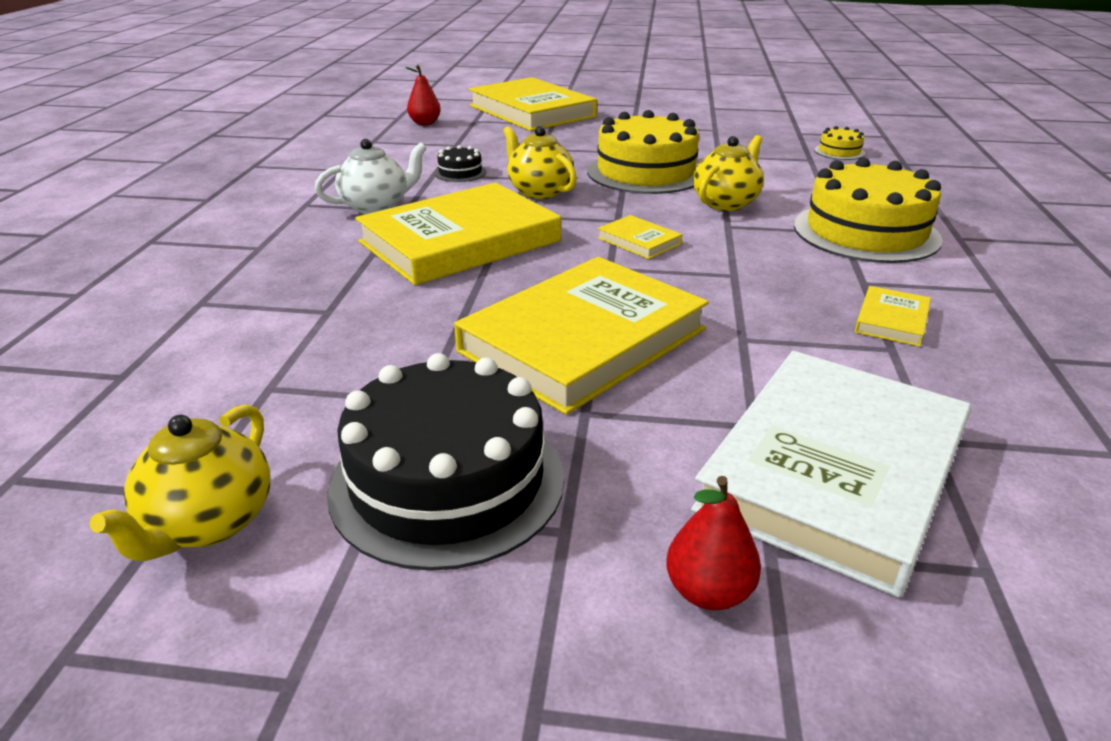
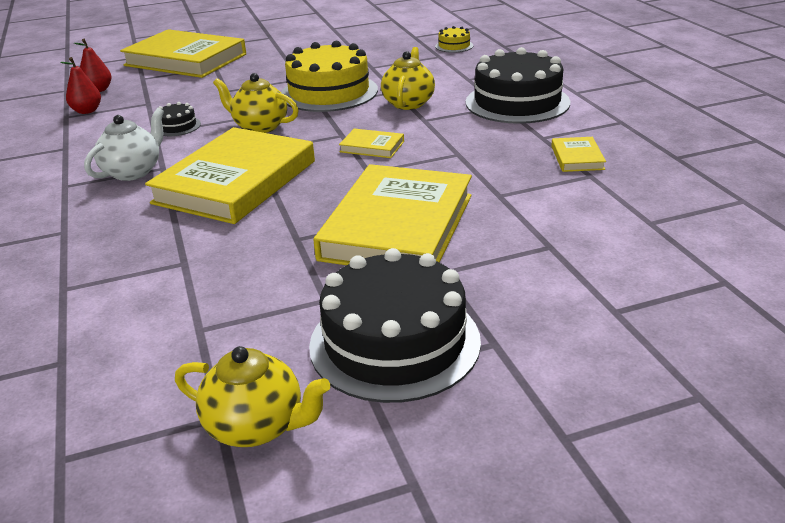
camera: 25 degrees left, 0 degrees up
(208, 523) = (257, 426): yellow teapot -> yellow teapot turned 60 degrees counterclockwise
(708, 592) = (601, 344): red pear -> red pear (87, 111)
(834, 471) = (614, 257): white book -> none
(865, 232) = (517, 102): yellow cake -> black cake

